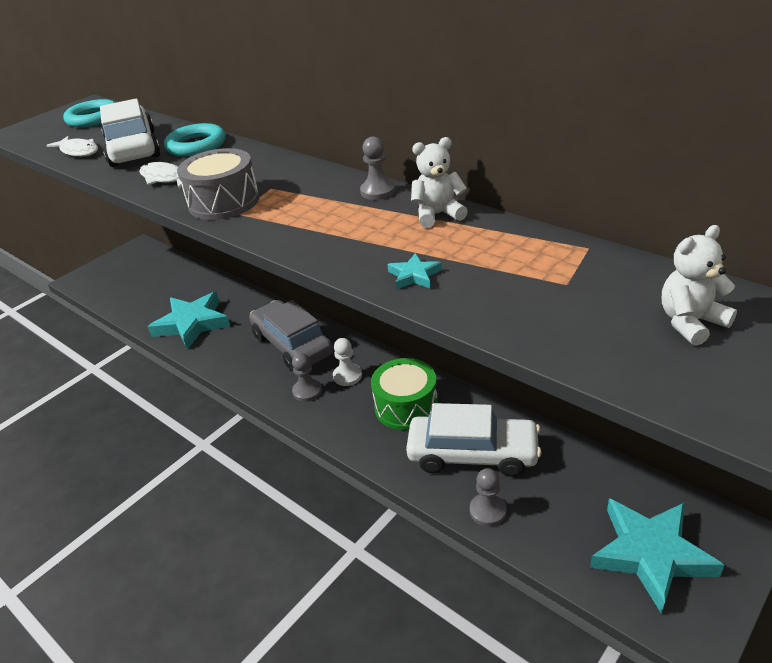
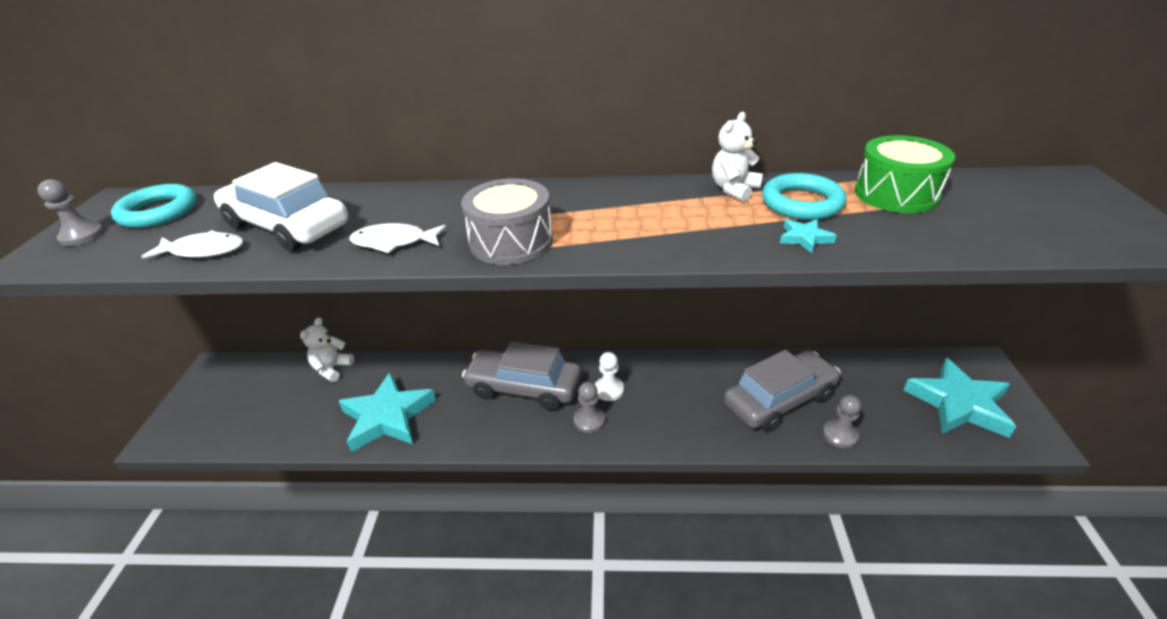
camera: 40 degrees left, 0 degrees up
(196, 145) = (373, 202): turquoise ring -> turquoise ring (801, 203)
(378, 191) = (649, 187): grey pawn -> grey pawn (82, 236)
(406, 406) = (688, 390): green drum -> green drum (896, 194)
(472, 454) = (779, 400): white car -> grey car
(690, 322) = (1020, 201): white teddy bear -> white teddy bear (332, 369)

